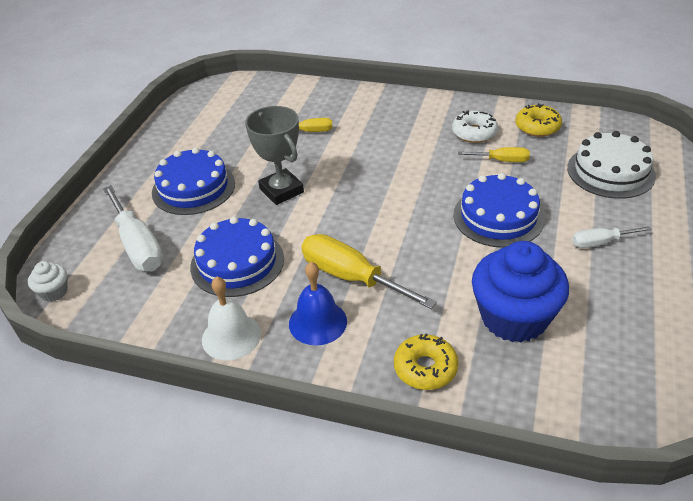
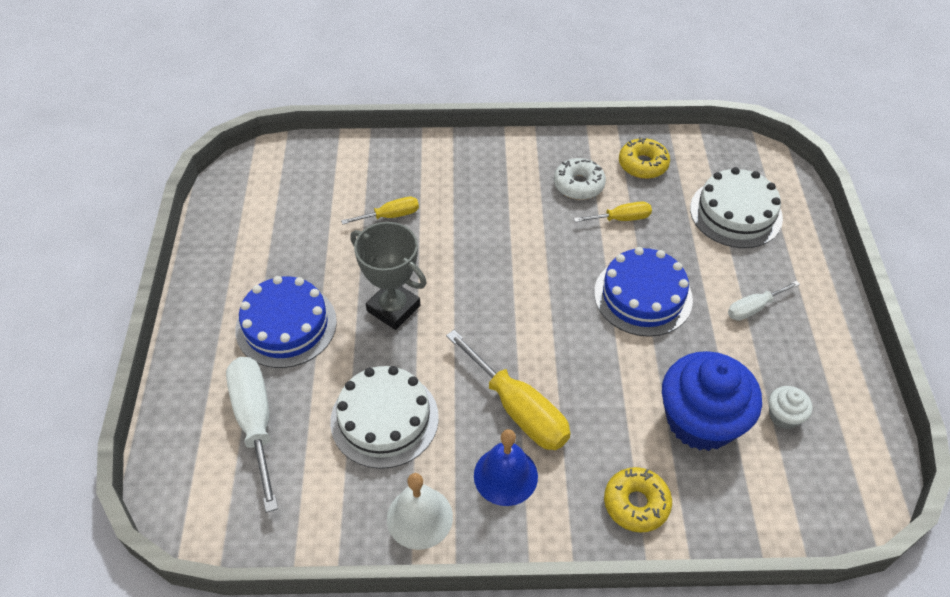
camera: 20 degrees left, 10 degrees up
(54, 292) = (183, 510): white cupcake -> white cupcake (784, 416)
(138, 245) = (255, 422): white screwdriver -> white screwdriver turned 150 degrees counterclockwise
(237, 262) = (384, 419): blue cake -> white cake
(351, 277) = (518, 409): yellow screwdriver -> yellow screwdriver turned 150 degrees counterclockwise

